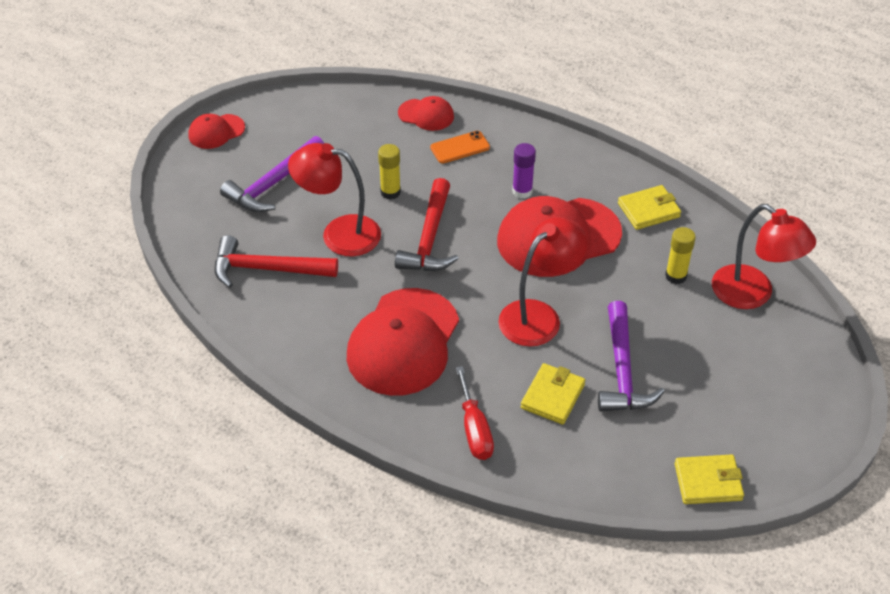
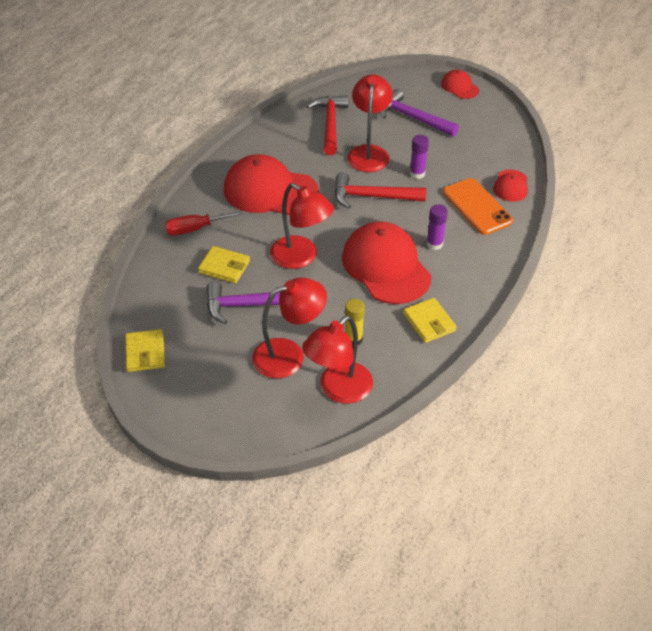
camera: 85 degrees right, 0 degrees up
(390, 192) = (417, 173): yellow glue stick -> purple glue stick
(460, 147) = (477, 207): orange phone -> orange phone, size x1.65
(703, 335) = (289, 355): none -> red lamp

